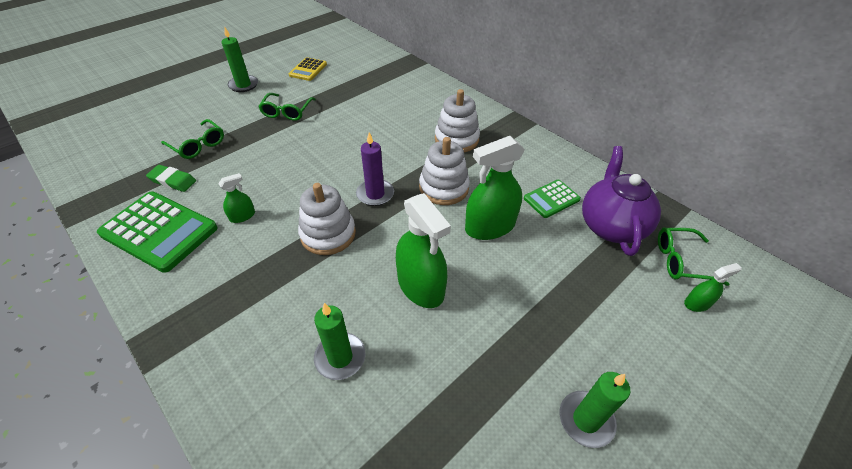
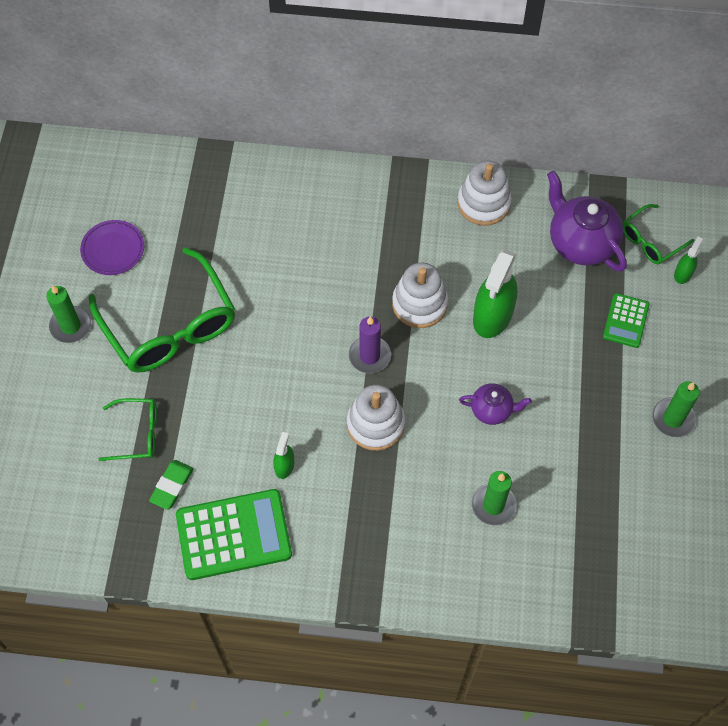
camera: 40 degrees left, 15 degrees up
(173, 181) = (172, 486): green eraser -> green eraser turned 45 degrees counterclockwise
(287, 112) = (170, 326): green glasses -> green glasses, size x2.02
(308, 70) = (113, 249): yellow calculator -> purple plate
(421, 286) = (492, 410): green spray bottle -> purple teapot
(456, 139) = (375, 236): white stacking toy -> white stacking toy (483, 203)
(551, 199) = (515, 248): green calculator -> green calculator (626, 321)

